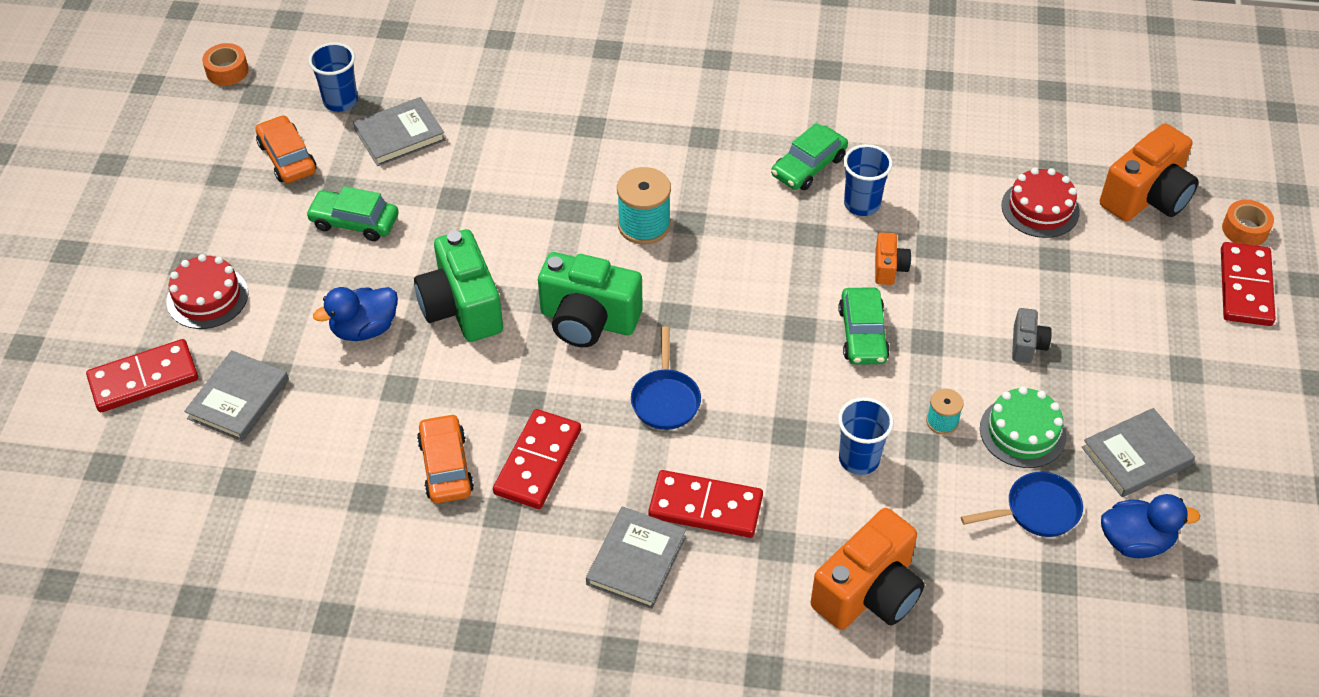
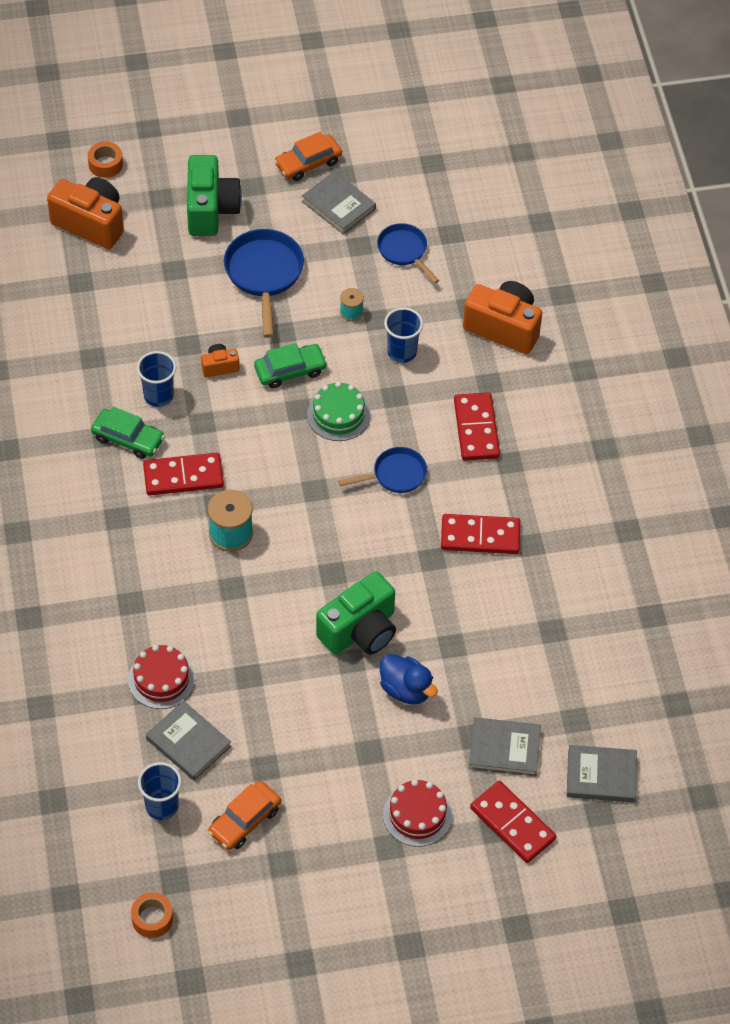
camera: 110 degrees left, 5 degrees up
(354, 222) = (299, 739): green car -> none
(446, 466) = (507, 591): orange car -> orange car (308, 163)
(588, 320) = (341, 543): green camera -> green camera (211, 209)
(636, 560) = (534, 457): grey book -> grey book (601, 776)
(1022, 432) = (342, 267): green cake -> green cake (338, 415)
(1027, 345) = (264, 275): grey camera -> blue pan
(1040, 208) = (125, 285): red cake -> red cake (161, 679)
(1135, 541) = (407, 199): blue duck -> none
(1245, 287) = (163, 160): red domino -> red domino (183, 477)

